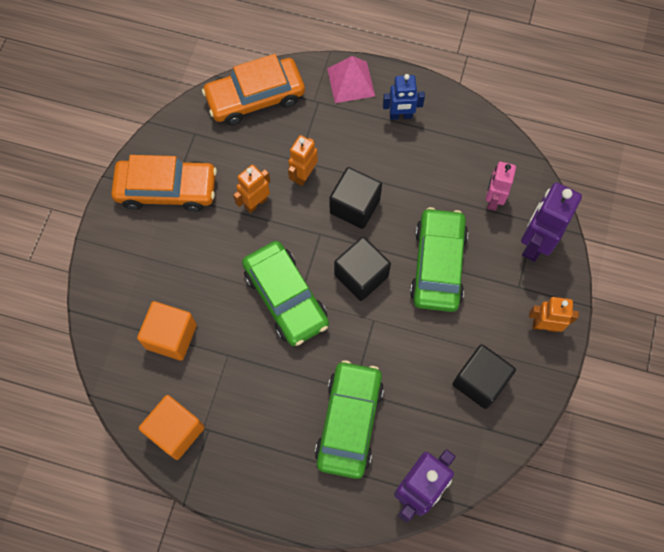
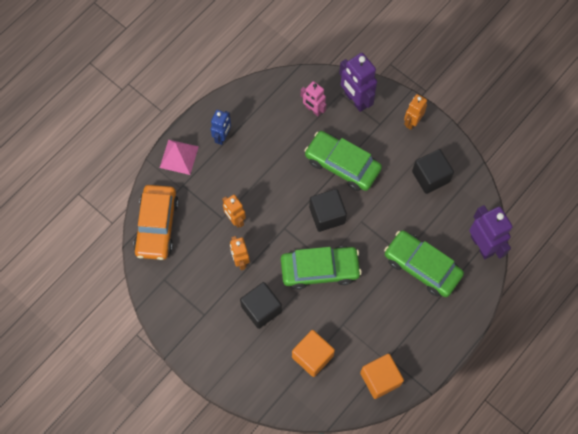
camera: 65 degrees left, 0 degrees up
(167, 190) = (199, 316): orange car -> none
(355, 206) = (275, 197): black cube -> black cube (261, 309)

